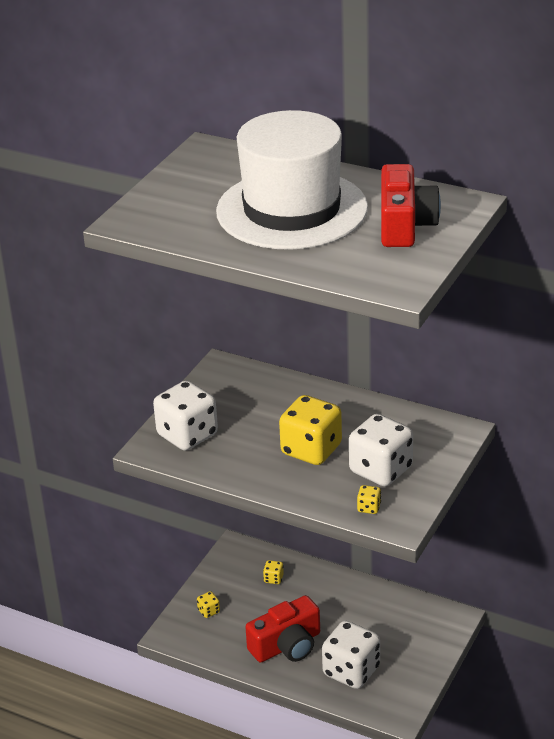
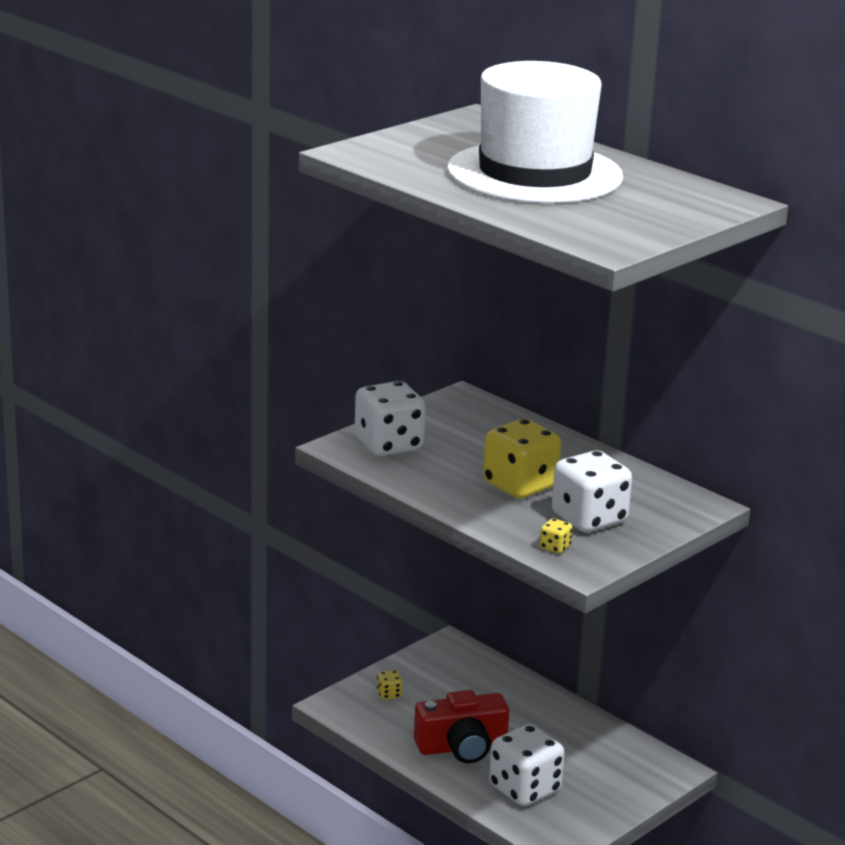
camera: 15 degrees right, 10 degrees down
(273, 579) = (479, 682): yellow dice -> none
(404, 225) = (651, 205): red camera -> none

